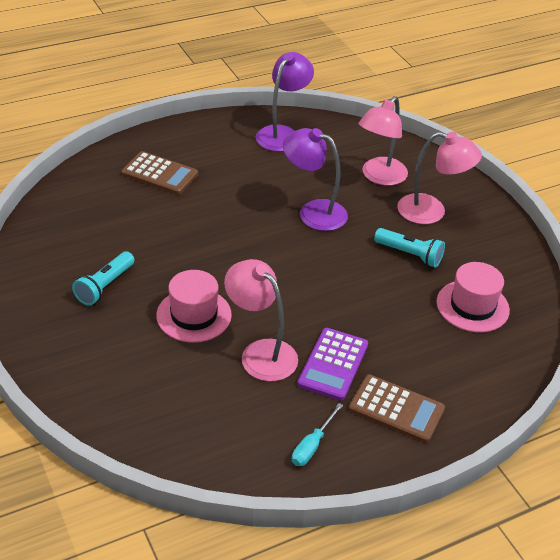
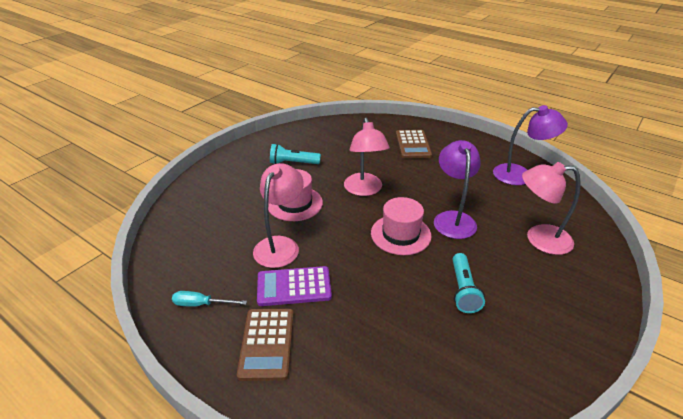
camera: 65 degrees right, 5 degrees down
(431, 212) = (535, 286): pink lamp -> pink lamp (364, 190)
(472, 306) = (438, 358): pink hat -> pink hat (400, 234)

